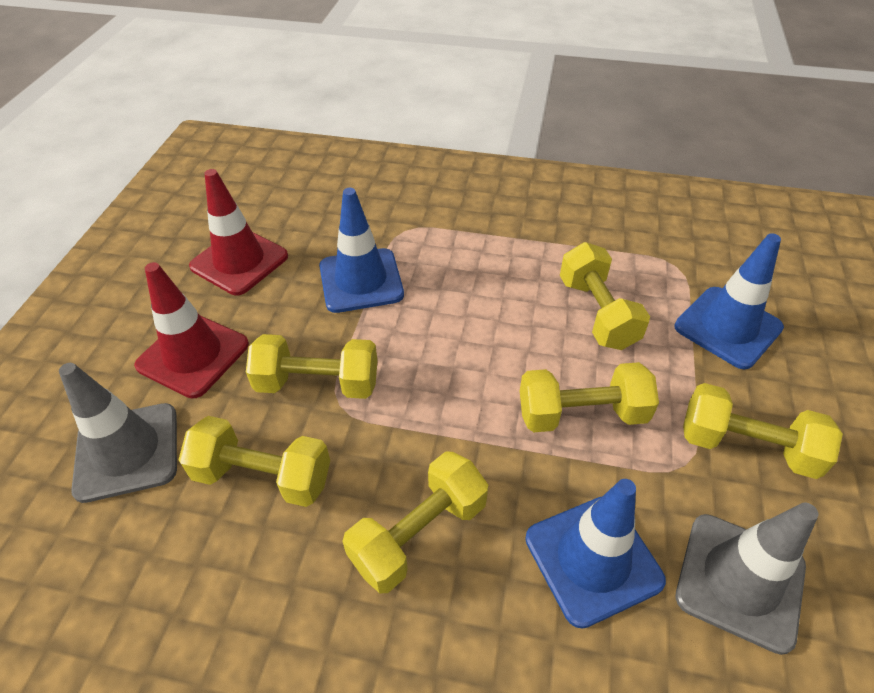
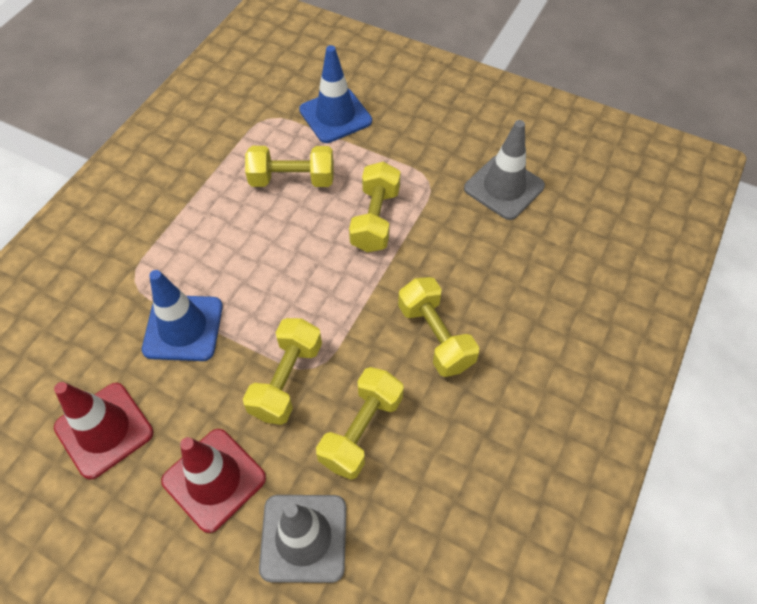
camera: 75 degrees left, 10 degrees up
(593, 559) = (475, 249): blue traffic cone -> none
(746, 446) = (426, 147): yellow dumbbell -> none

